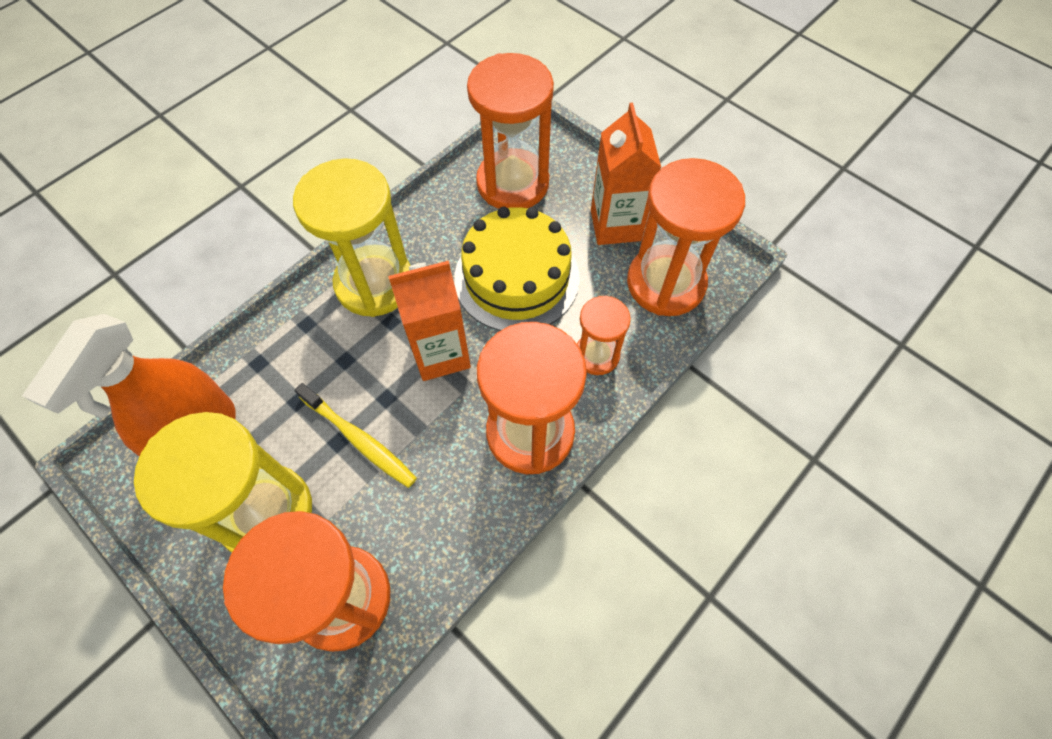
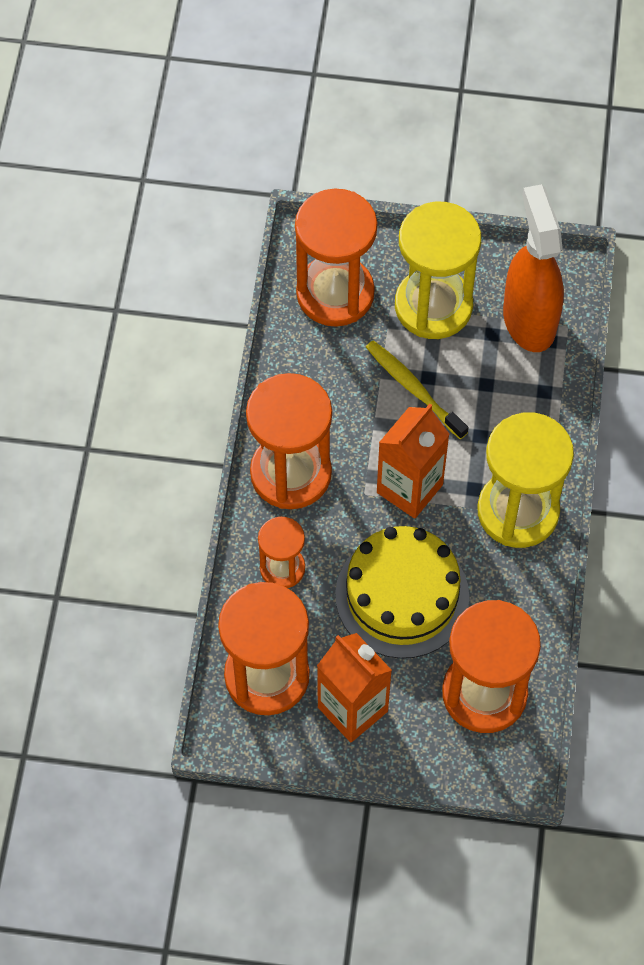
camera: 145 degrees right, 0 degrees up
(359, 440) = (413, 388): yellow toothbrush -> yellow toothbrush turned 45 degrees clockwise

